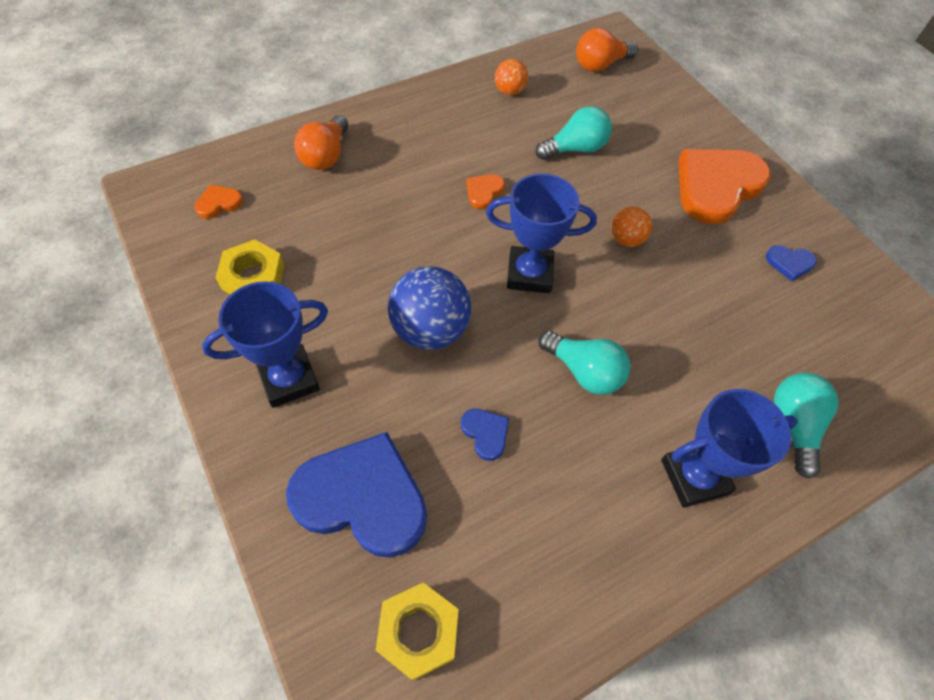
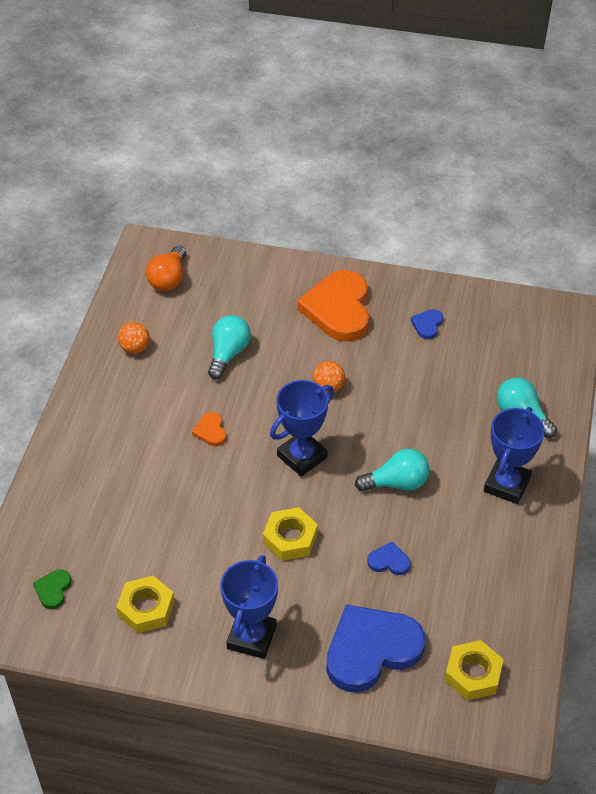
camera: 45 degrees left, 10 degrees down
(219, 203) = (53, 590): orange heart -> green heart
(325, 156) = (76, 497): orange light bulb -> none
(430, 330) = (290, 538): blue ball -> yellow nut
(789, 263) = (427, 325): blue heart -> blue heart turned 150 degrees clockwise

